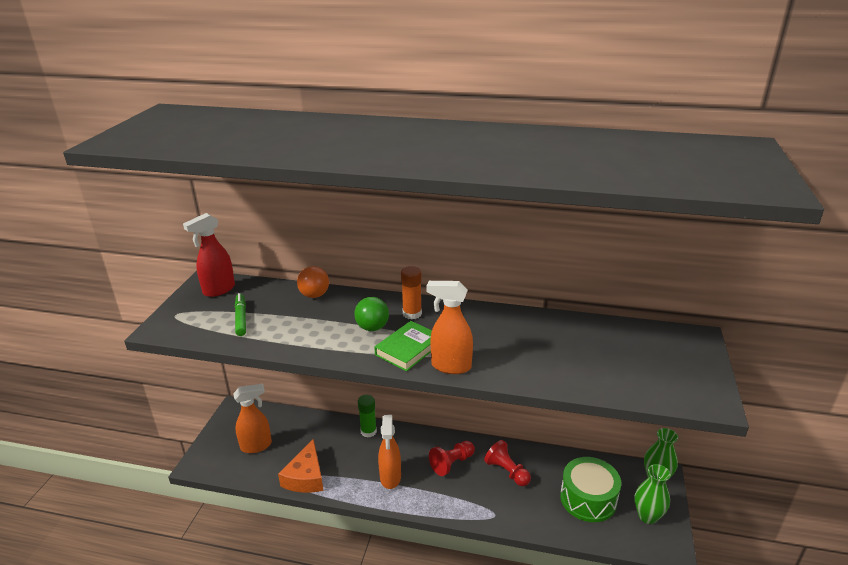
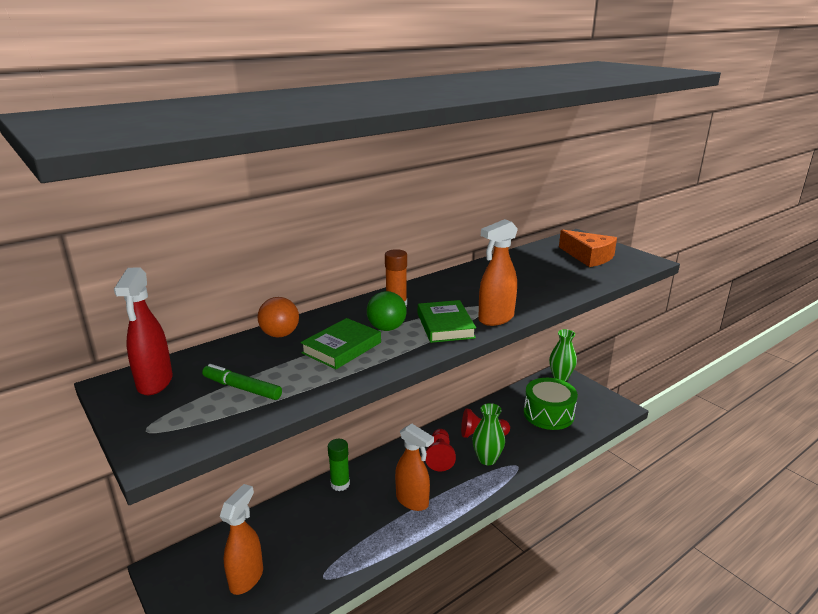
camera: 50 degrees left, 5 degrees down
(306, 477) = (341, 559): orange cheese -> orange cheese (588, 256)
(325, 325) = (342, 348): none -> green book
(647, 516) = (588, 400): green vase -> green vase (487, 459)

